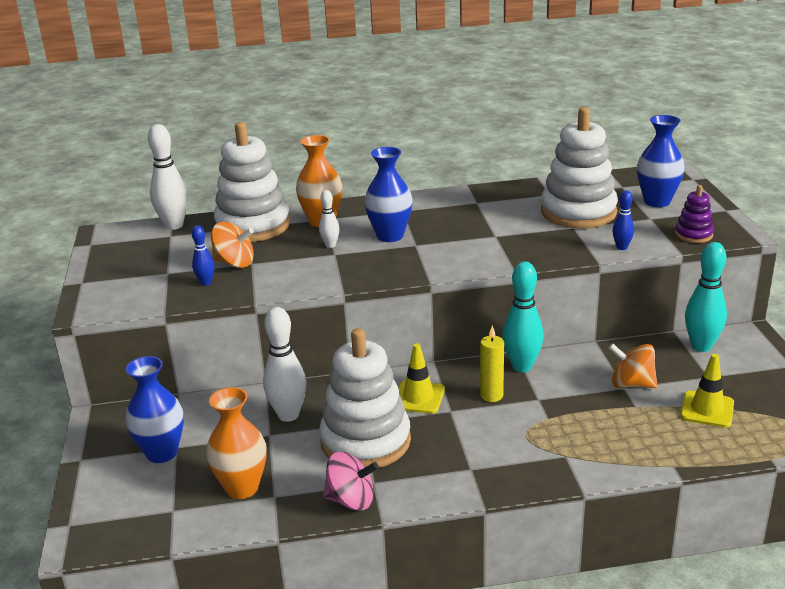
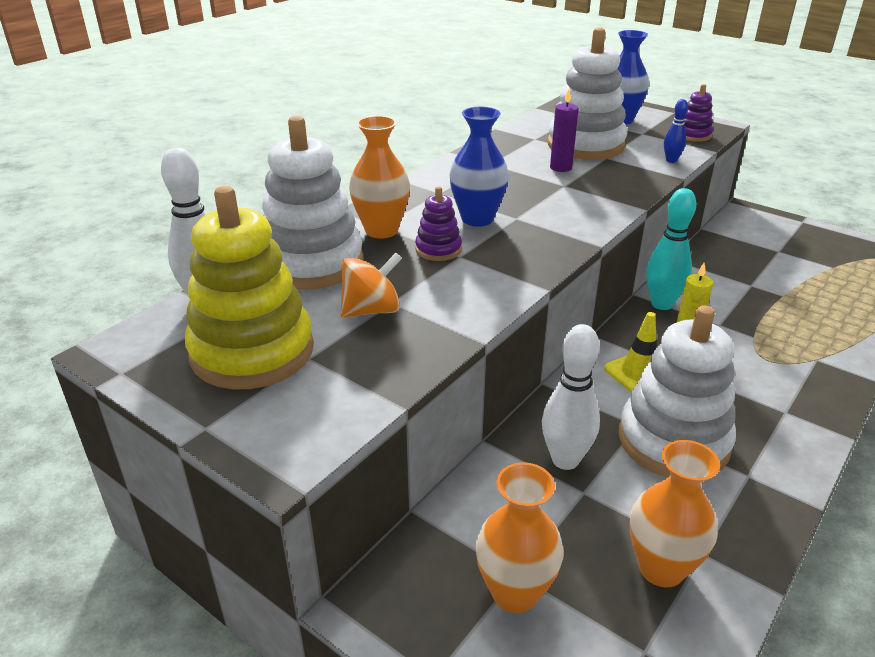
camera: 45 degrees left, 5 degrees up
(151, 259) = (252, 352): none -> yellow stacking toy
(162, 453) = (515, 593): blue vase -> orange vase
(206, 283) = (382, 347): blue bowling pin -> none
(330, 245) = (438, 249): white bowling pin -> purple stacking toy
(351, 500) = (765, 506): pink spinning top -> none
(520, 222) = (560, 168): none -> purple candle
(631, 384) = (750, 280): orange spinning top -> none
(701, 346) = (736, 231): turquoise bowling pin -> none
(707, 409) = (821, 275): yellow traffic cone -> none

